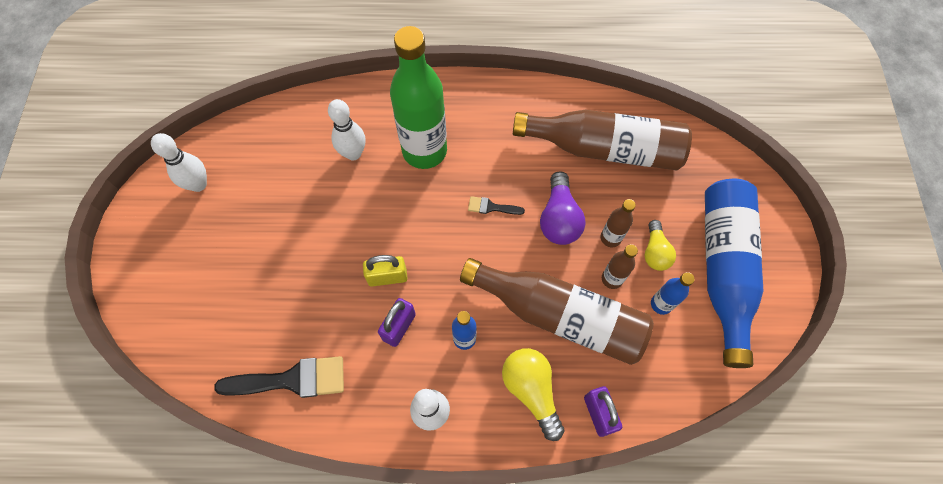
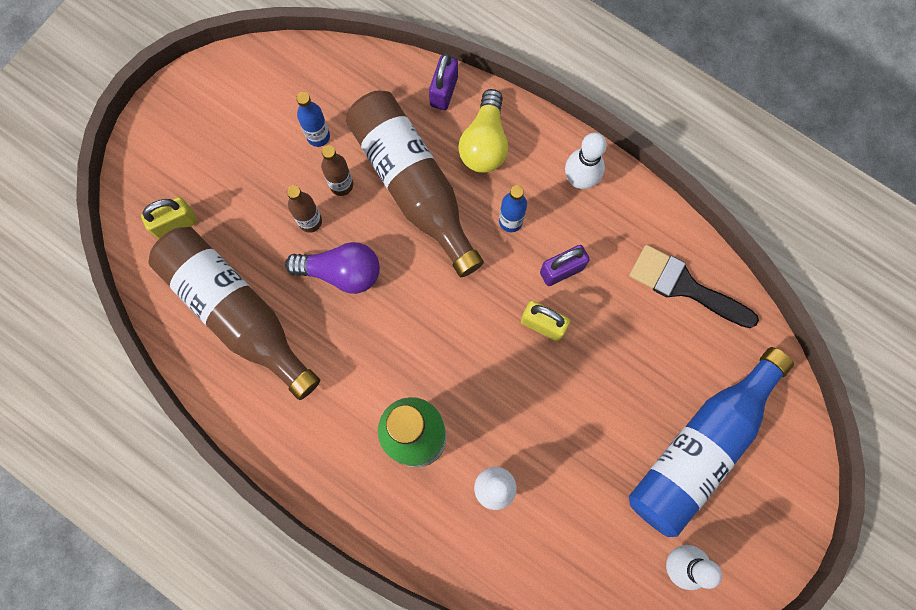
camera: 145 degrees left, 10 degrees up
(491, 207) = (396, 328): black brush -> none
(559, 218) = (341, 272): purple light bulb -> purple light bulb turned 60 degrees clockwise
(655, 252) = (282, 182): yellow light bulb -> none
(697, 175) = (176, 224): none -> yellow padlock
(723, 269) = (237, 128): blue bottle -> blue bottle (700, 447)

